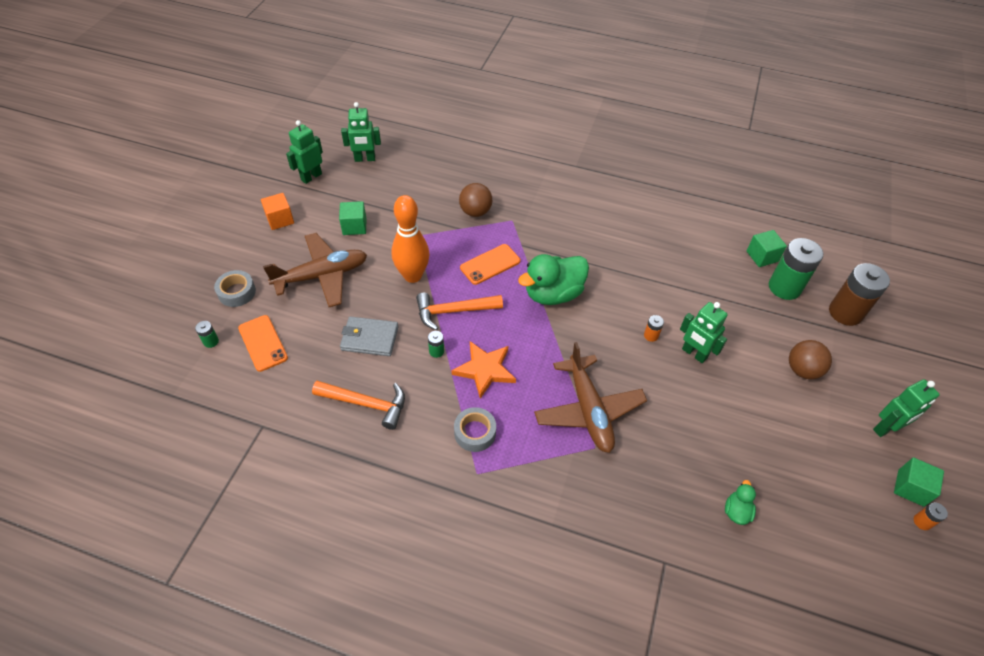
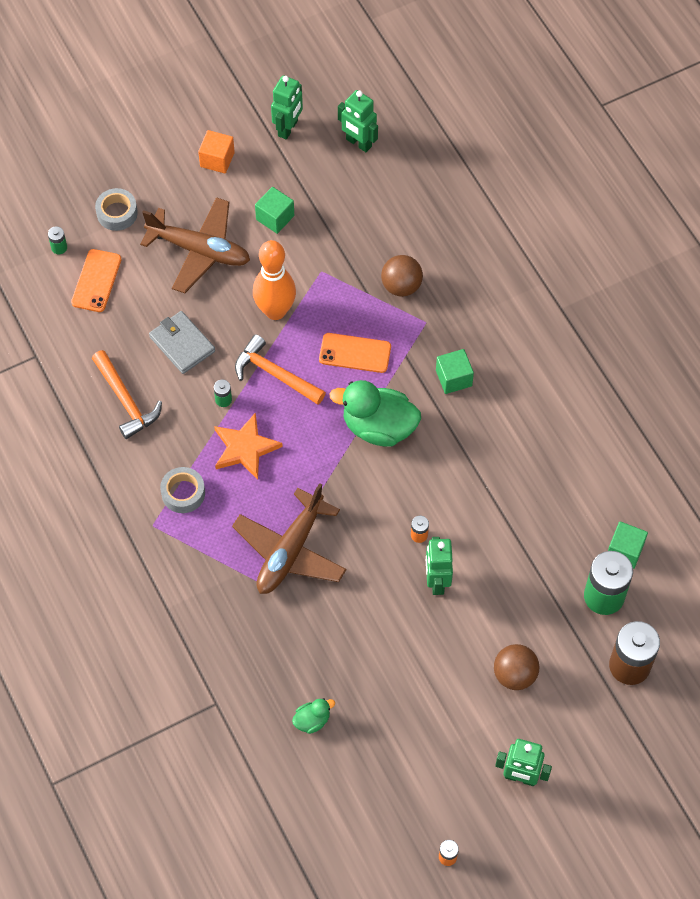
camera: 45 degrees right, 10 degrees up
(311, 177) = (288, 128): green robot -> green robot turned 120 degrees clockwise
(910, 488) = (474, 830): green cube -> green cube (453, 378)

